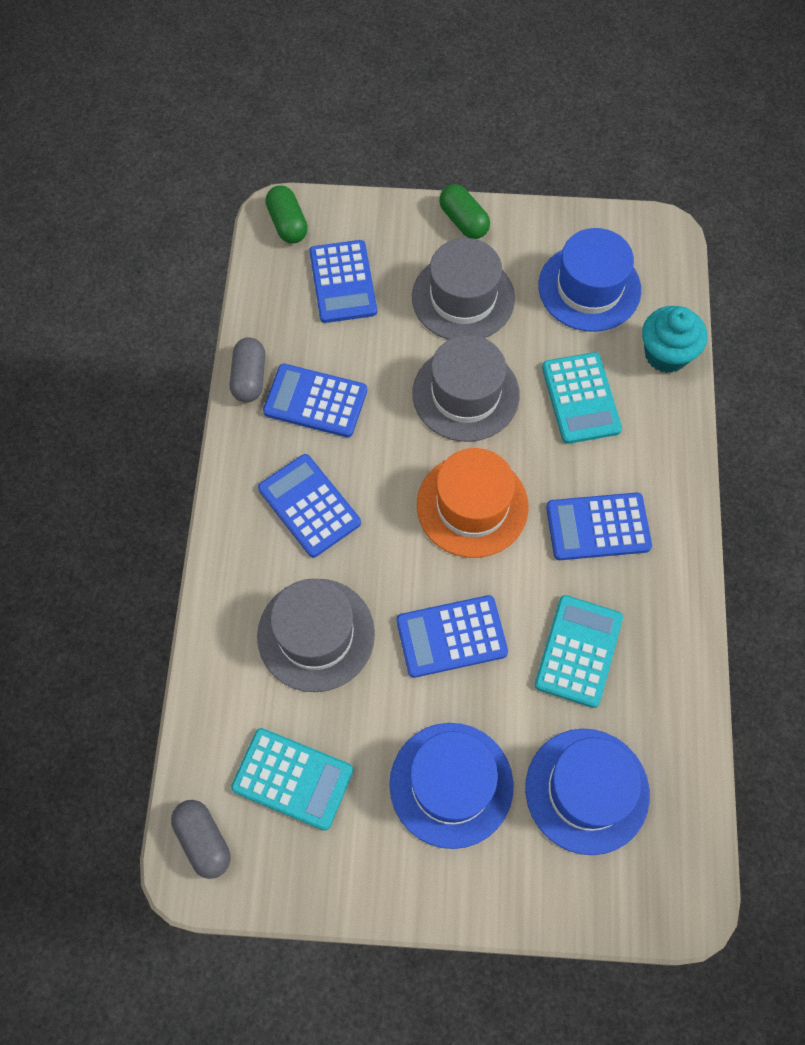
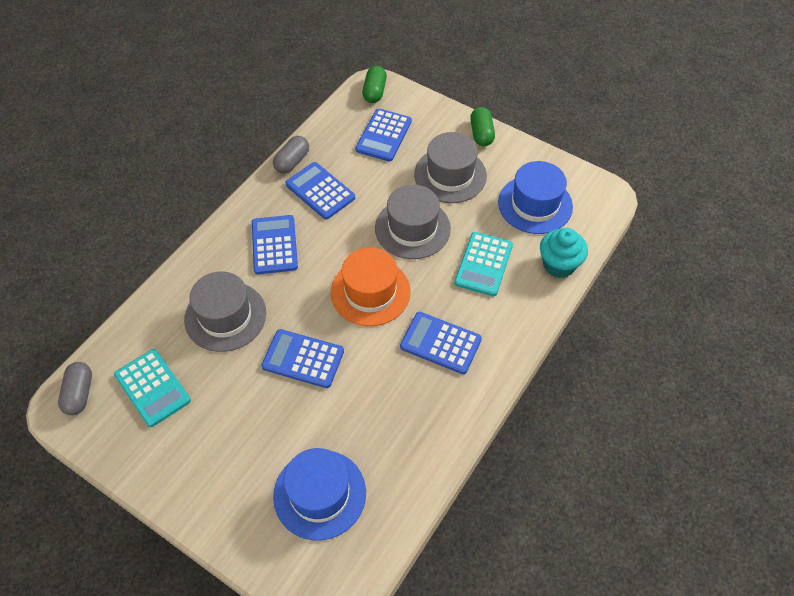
camera: 30 degrees right, 10 degrees down
(451, 784) = (240, 443): blue hat -> none
(578, 651) = (375, 409): turquoise calculator -> none

